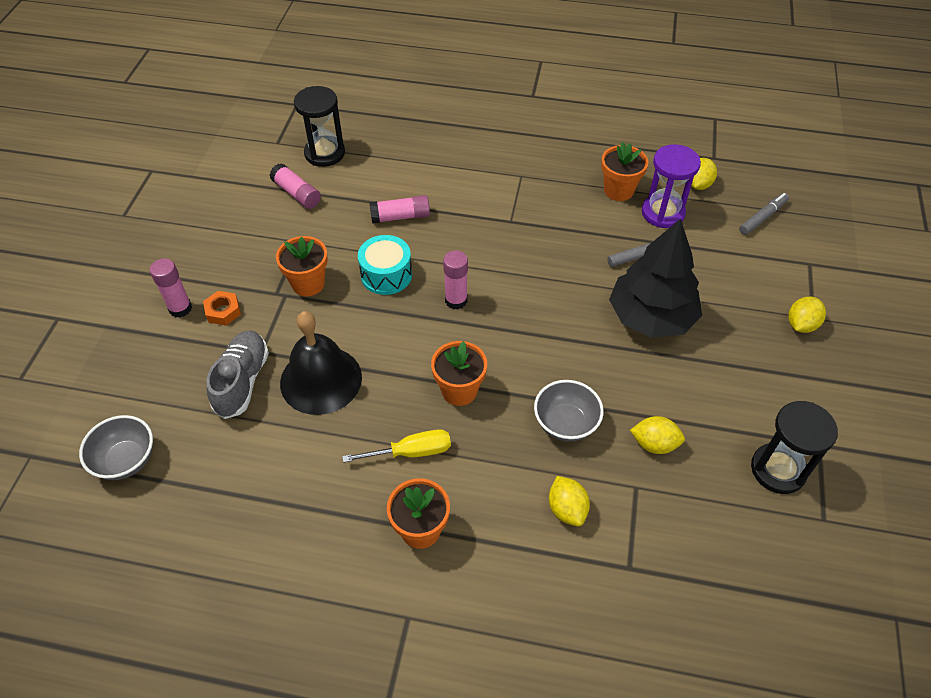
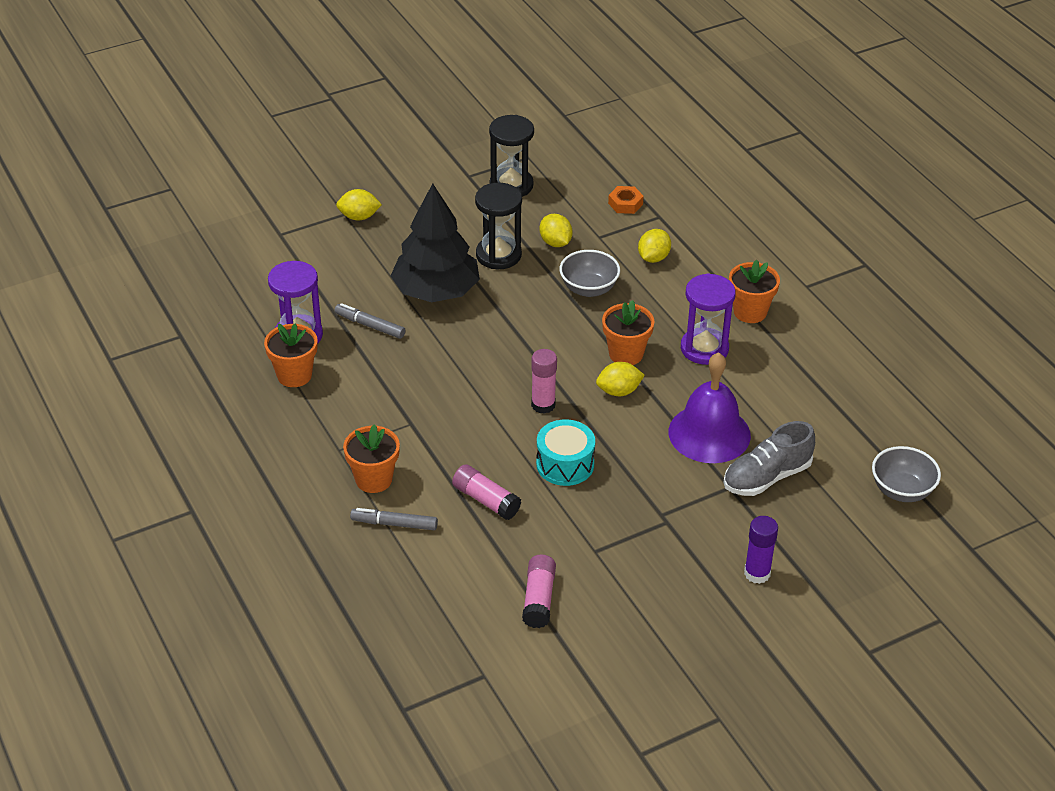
camera: 130 degrees left, 10 degrees down
(180, 308) = (757, 573): pink glue stick -> purple glue stick
(223, 311) = (725, 542): orange nut -> orange nut (625, 204)
(308, 284) = (633, 508): orange flower pot -> orange flower pot (373, 479)
(321, 380) = (709, 433): black bell -> purple bell
(324, 153) = (458, 621): black hourglass -> black hourglass (498, 255)
(411, 452) = (704, 348): yellow screwdriver -> purple hourglass
(698, 185) = (234, 330): yellow lemon -> yellow lemon (619, 391)
(762, 217) = (244, 277): grey marker -> grey marker (394, 524)

